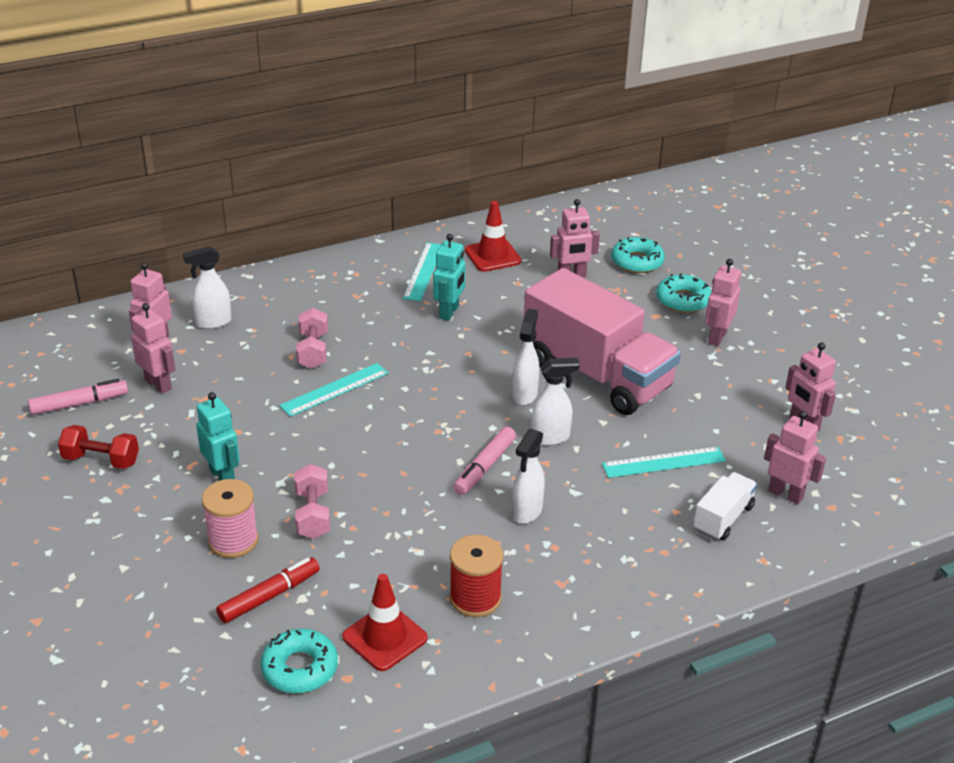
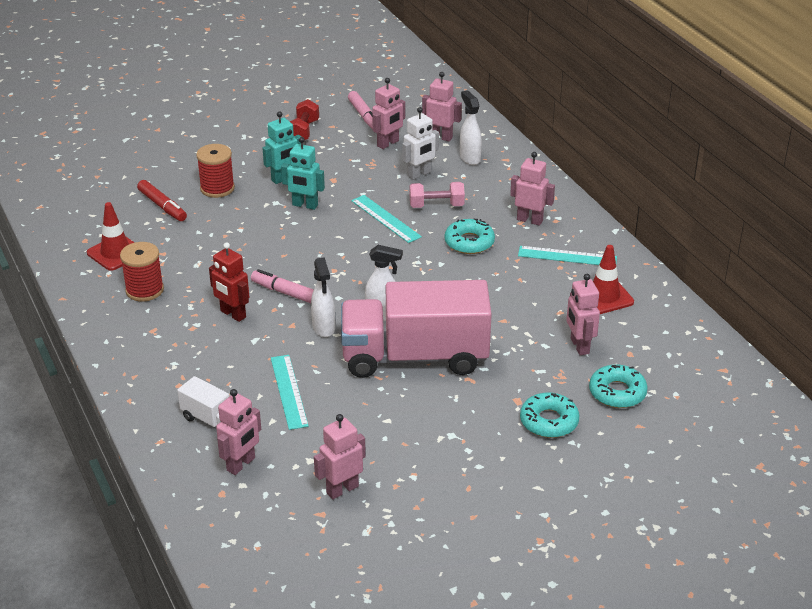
camera: 90 degrees right, 0 degrees up
(233, 541) = (217, 188): pink spool -> red spool
(240, 361) = (419, 174): none -> white robot
(300, 668) = (97, 222): turquoise donut -> turquoise donut (469, 242)
(313, 514) = (240, 218): pink dumbbell -> none
(449, 312) = (502, 272): turquoise robot -> turquoise robot (305, 205)
(526, 512) = (232, 314): white spray bottle -> red robot
(596, 374) = (415, 357): pink truck -> pink truck turned 45 degrees clockwise
(717, 337) = (484, 441): pink robot -> pink robot (530, 220)

